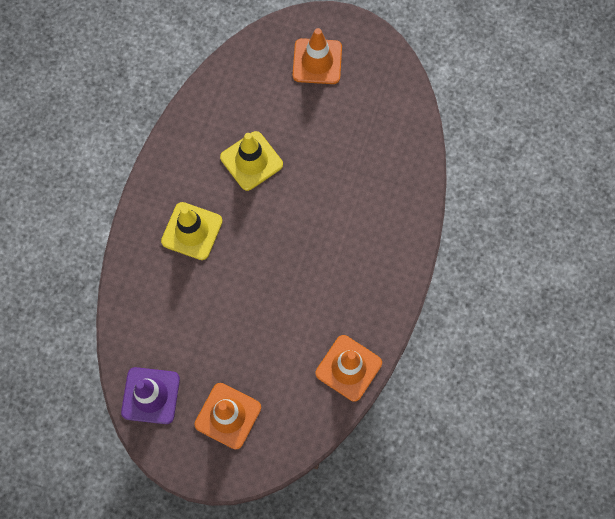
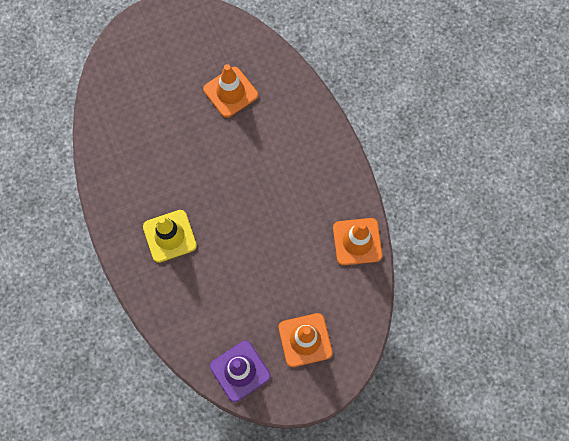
camera: 40 degrees left, 0 degrees up
(251, 161) = (169, 156): yellow traffic cone -> none
(317, 61) = (156, 53): orange traffic cone -> orange traffic cone (230, 92)

